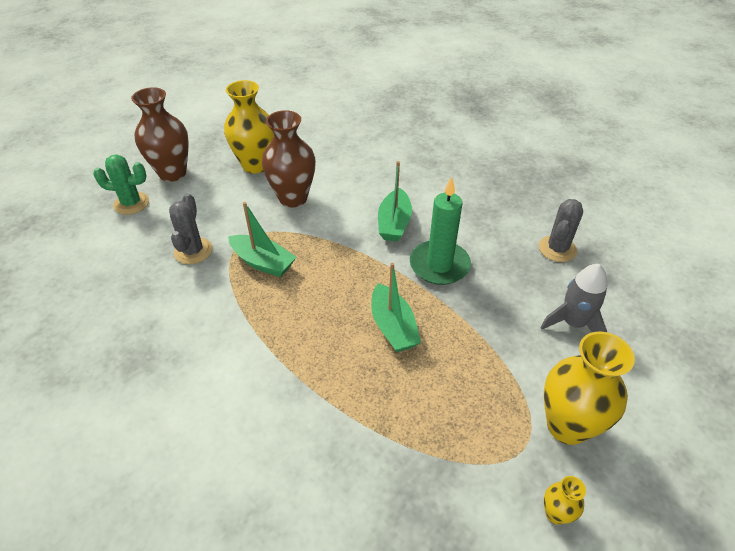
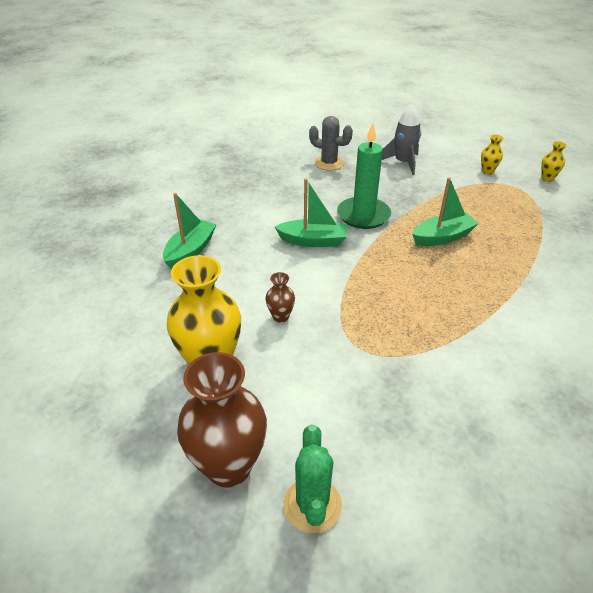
camera: 95 degrees left, 5 degrees down
(193, 251) = (395, 394): grey cactus -> none
(263, 262) = (395, 326): green boat -> green boat (190, 251)
(293, 198) = (280, 317): brown vase -> brown vase, size x0.46
(567, 426) = (487, 171): yellow vase -> yellow vase, size x0.46

